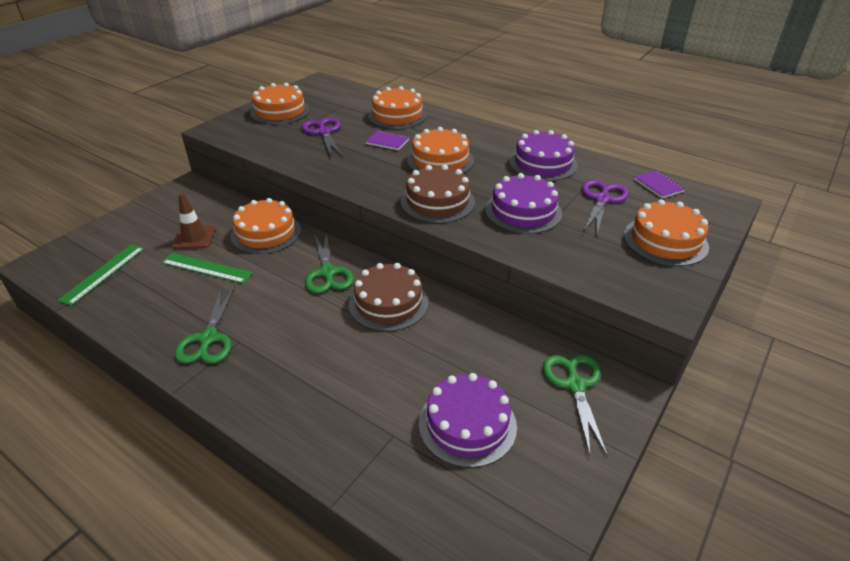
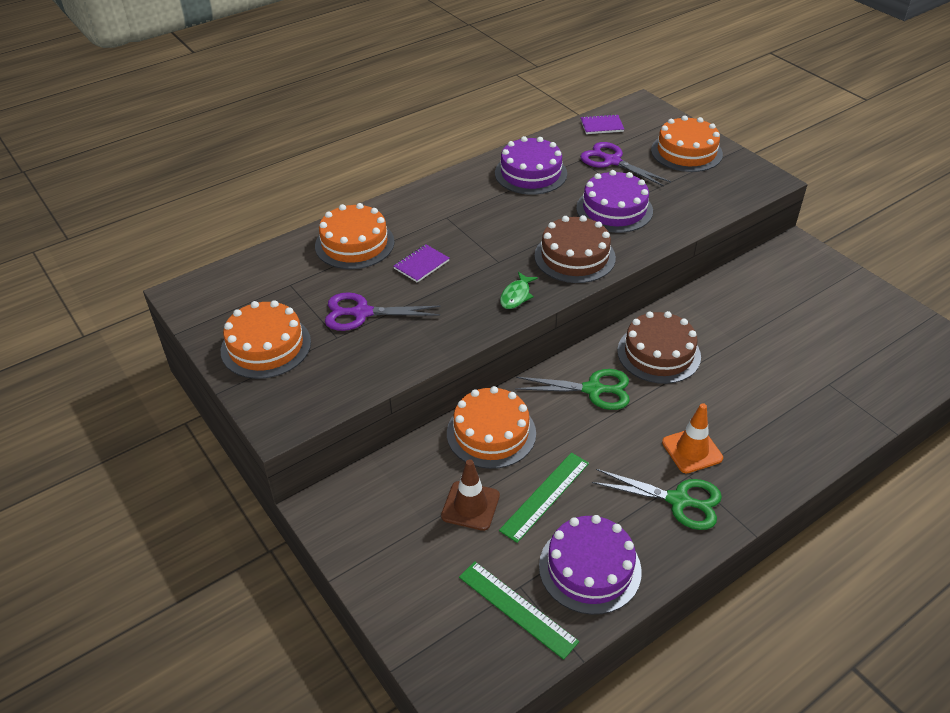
camera: 70 degrees left, 5 degrees up
(269, 339) = (692, 450): none -> orange traffic cone
(371, 184) = (516, 295): none -> green fish
(440, 160) = (489, 236): orange cake -> none
(467, 424) = (822, 339): purple cake -> purple cake (590, 568)
(575, 385) = (789, 271): green scissors -> none

